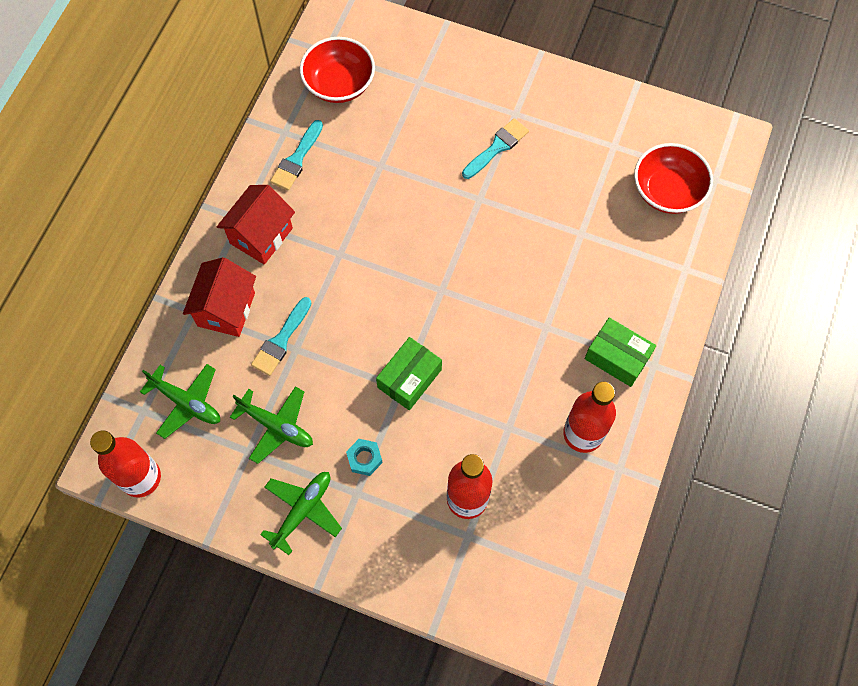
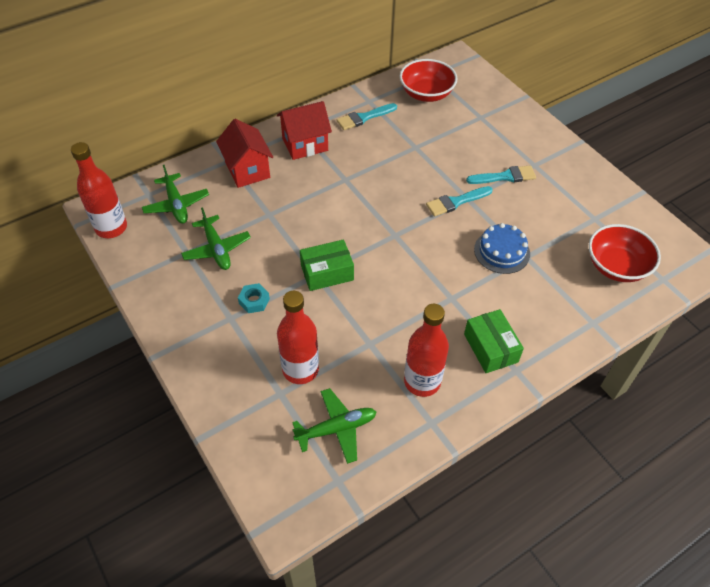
camera: 35 degrees right, 15 degrees down
(226, 309) = (247, 170): red house -> red house turned 75 degrees counterclockwise
(281, 340) = (264, 204): turquoise brush -> turquoise brush (456, 202)
(303, 510) = (186, 306): green plane -> green plane (337, 429)
(555, 242) = (502, 251): none -> blue cake

